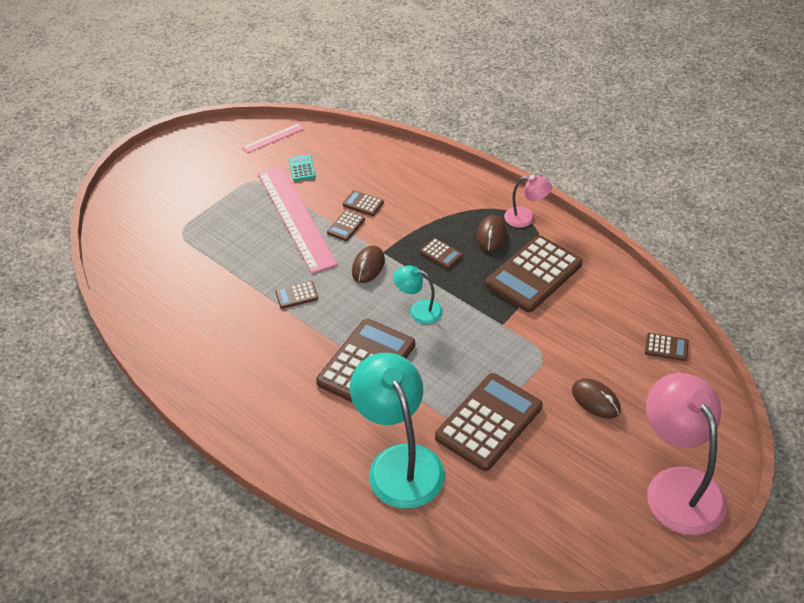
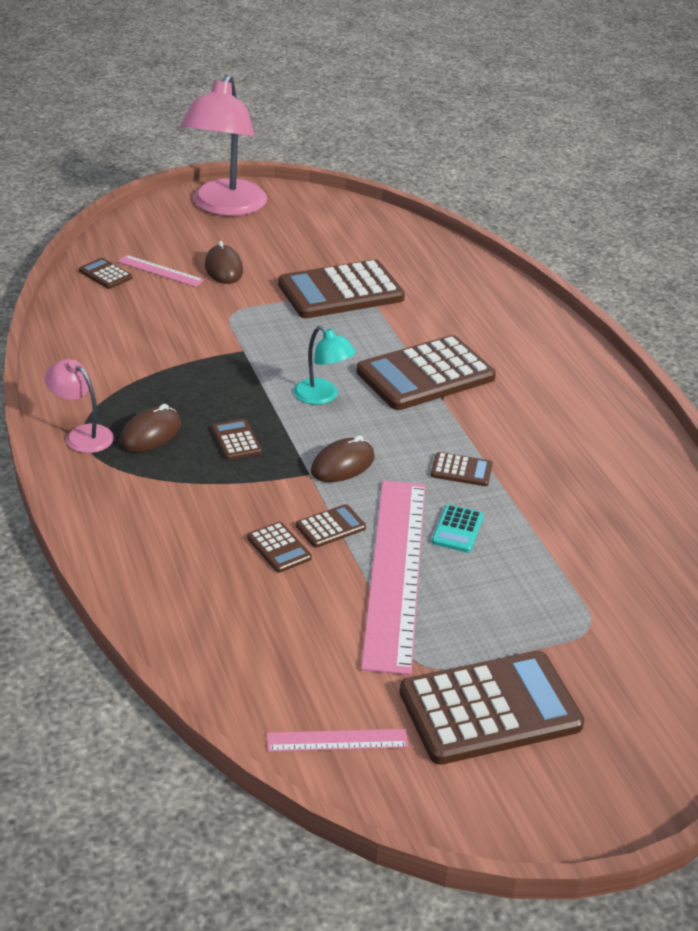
camera: 155 degrees left, 10 degrees down
(302, 168) = (328, 651): turquoise calculator -> turquoise calculator (457, 529)
(400, 462) = (452, 298): turquoise lamp -> none
(534, 274) = (152, 376): brown calculator -> brown calculator (490, 709)
(635, 372) = (160, 271): none -> pink ruler

